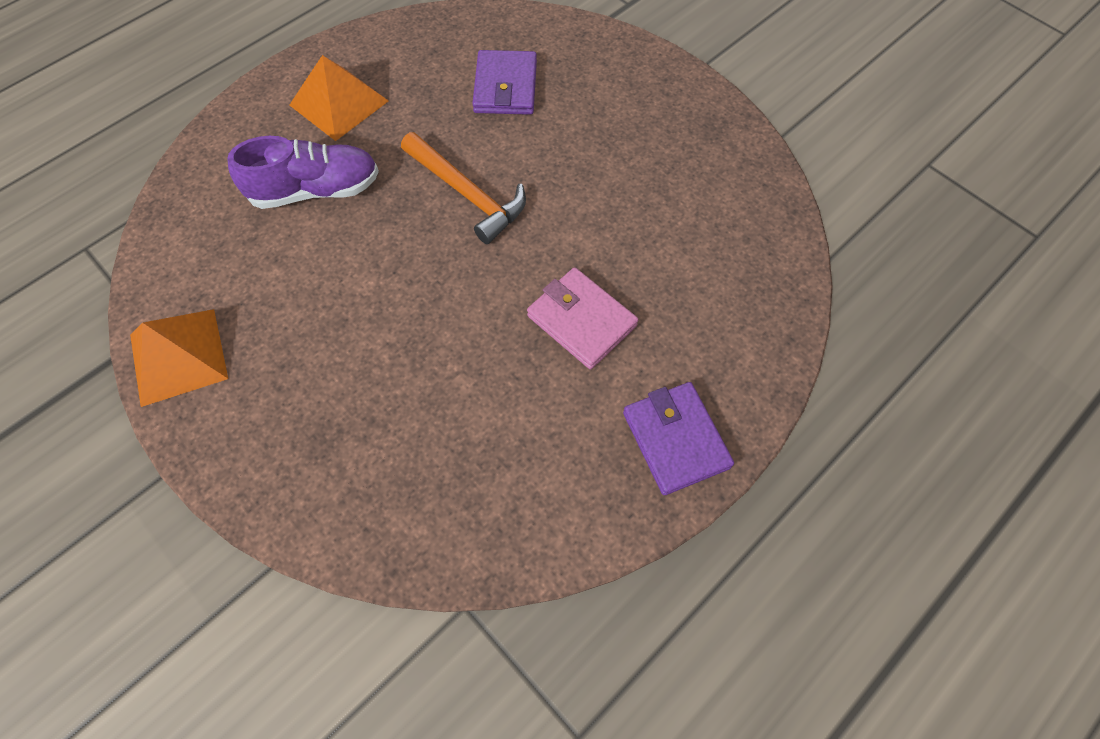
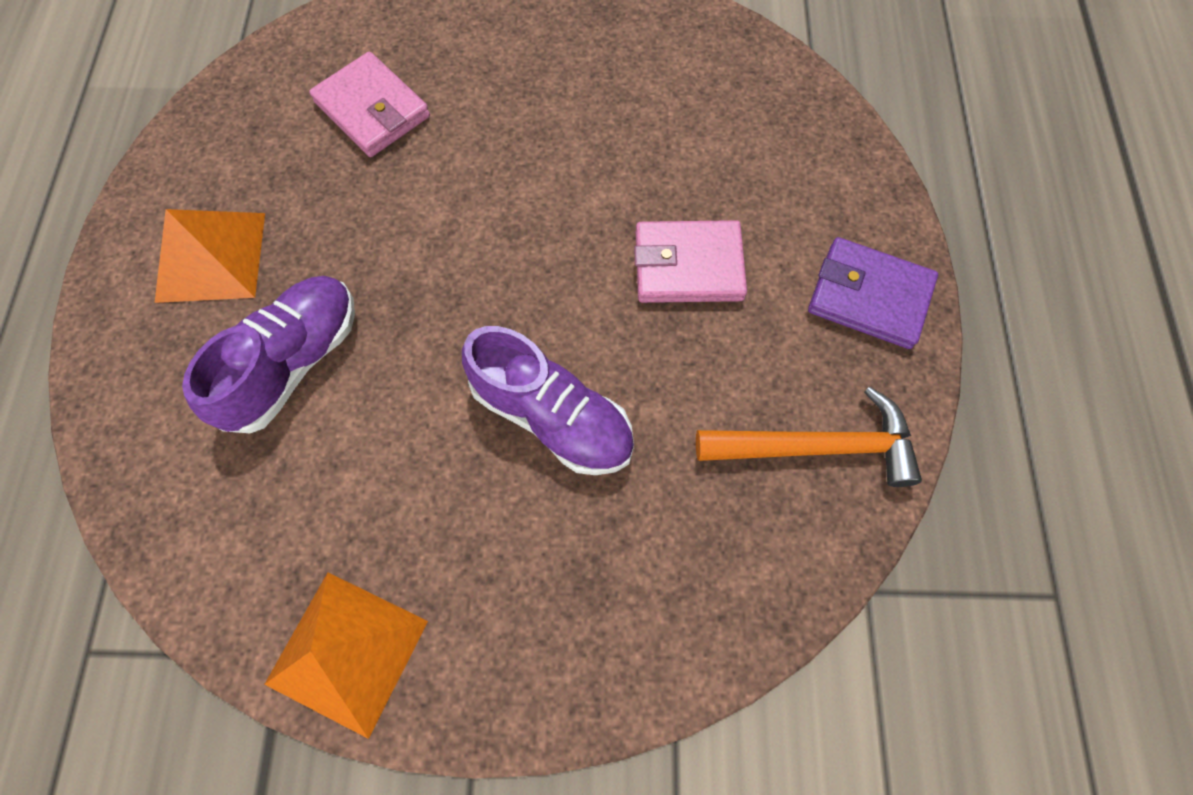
camera: 45 degrees left, 5 degrees up
(406, 334) = (552, 416): none -> purple shoe
(467, 194) = (455, 240): orange hammer -> orange hammer (817, 447)
(505, 87) = (372, 109): purple wallet -> pink wallet

